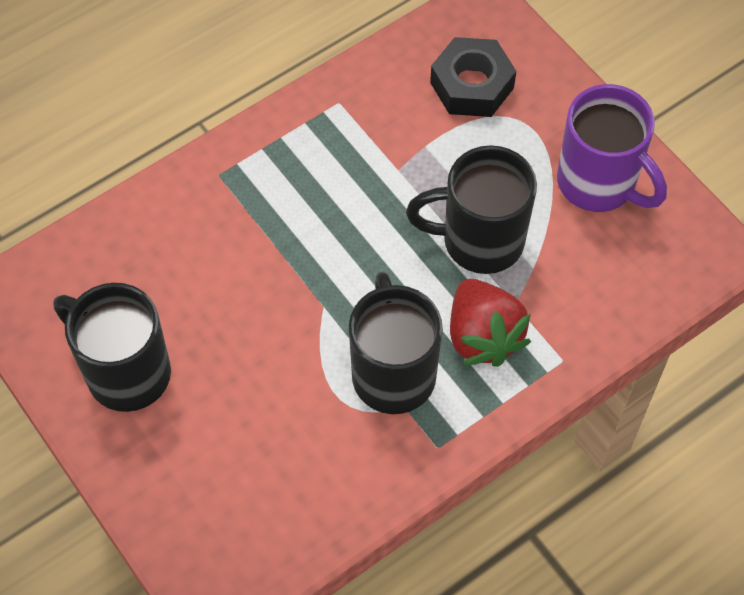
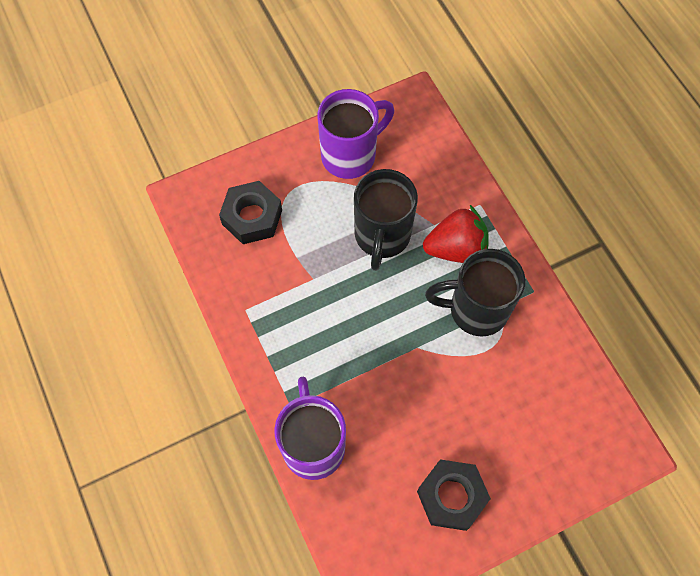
camera: 80 degrees left, 5 degrees up
(125, 372) = (451, 496): black mug -> black nut
(172, 206) = (313, 445): none -> purple mug

